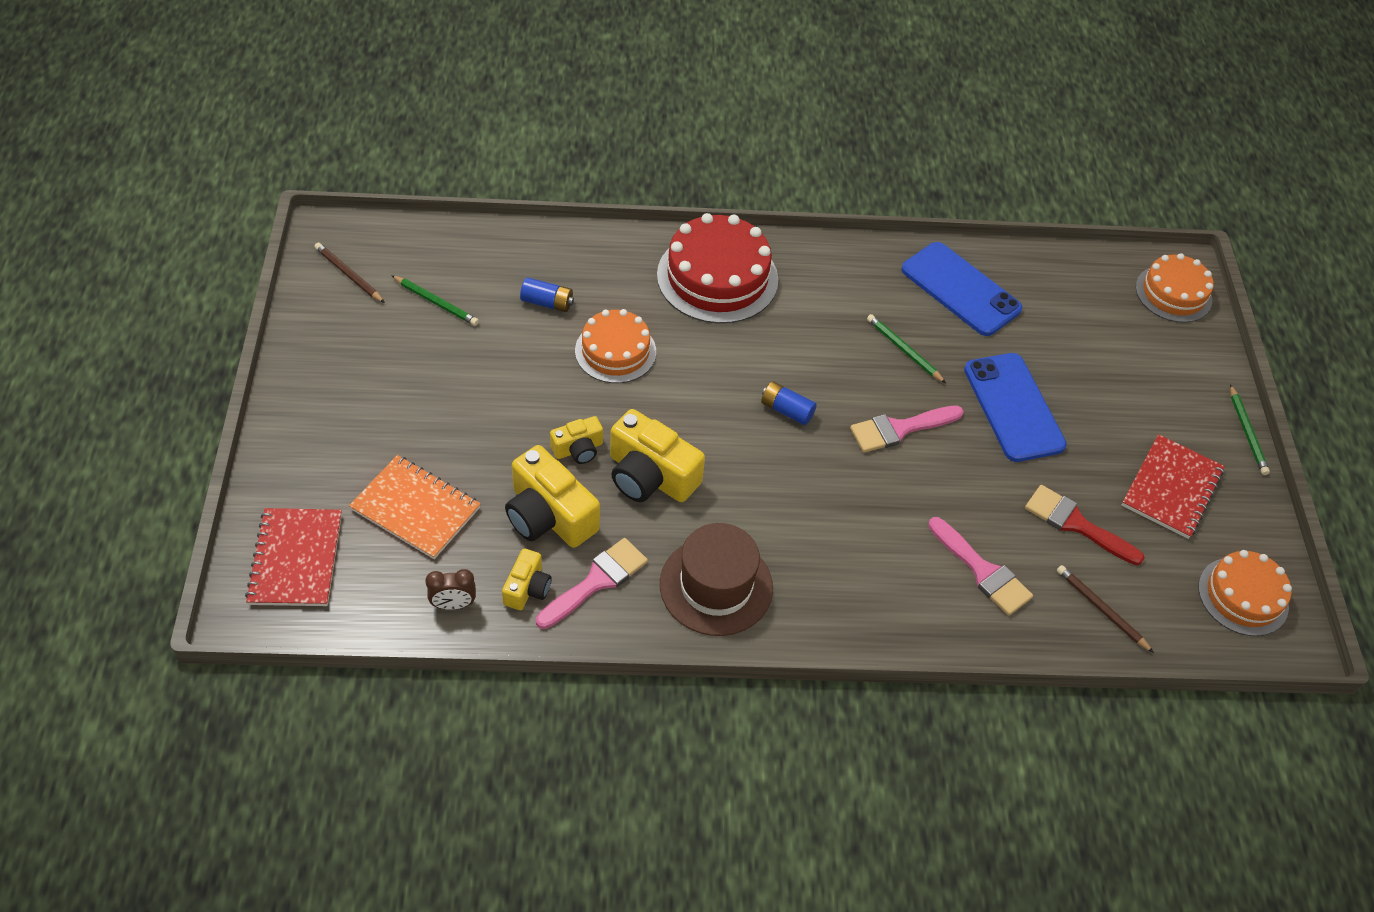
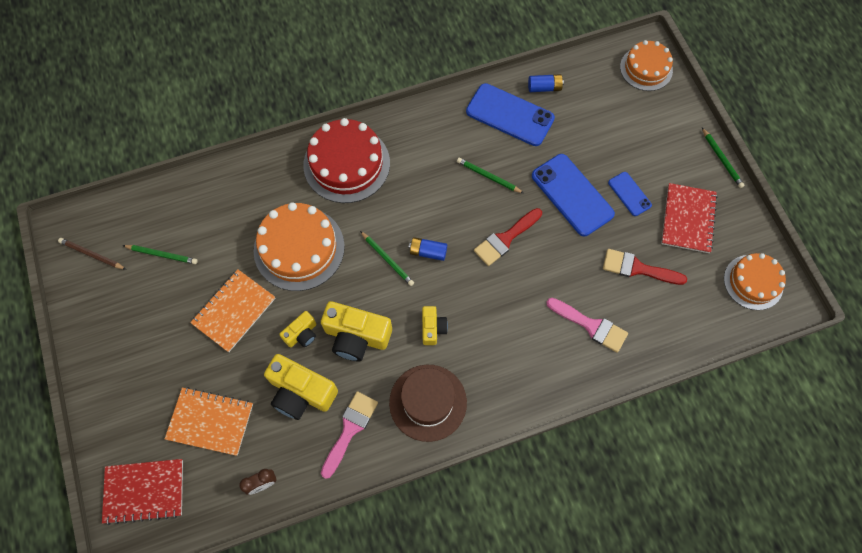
camera: 15 degrees left, 15 degrees up
(296, 559) = (144, 491): red notebook -> red notebook turned 75 degrees counterclockwise
(500, 394) = (234, 311): none -> orange notebook
(527, 588) = (307, 452): yellow camera -> yellow camera (432, 328)
(547, 302) = (239, 226): blue battery -> blue battery (544, 88)
(615, 351) = (299, 248): orange cake -> orange cake, size x1.57
(728, 401) = (387, 259): none -> green pencil
(899, 429) = (505, 239): pink brush -> red brush
(1096, 432) = (629, 194): none -> blue phone
(1101, 609) = (671, 325): brown pencil -> none

